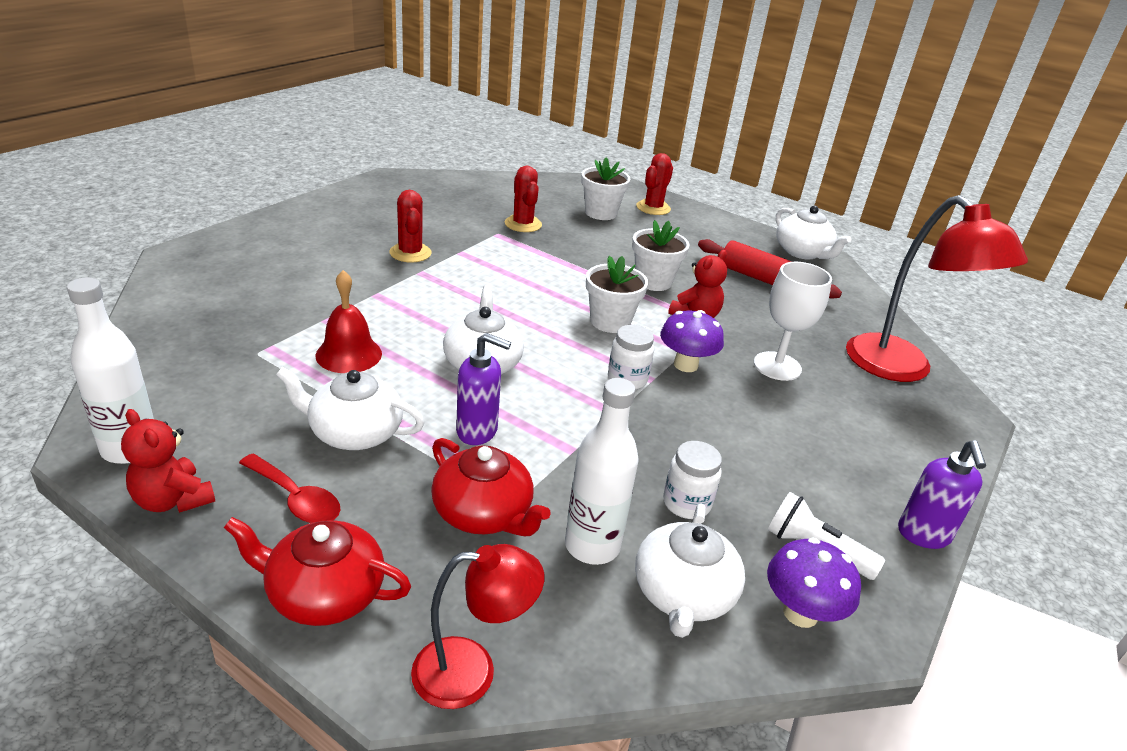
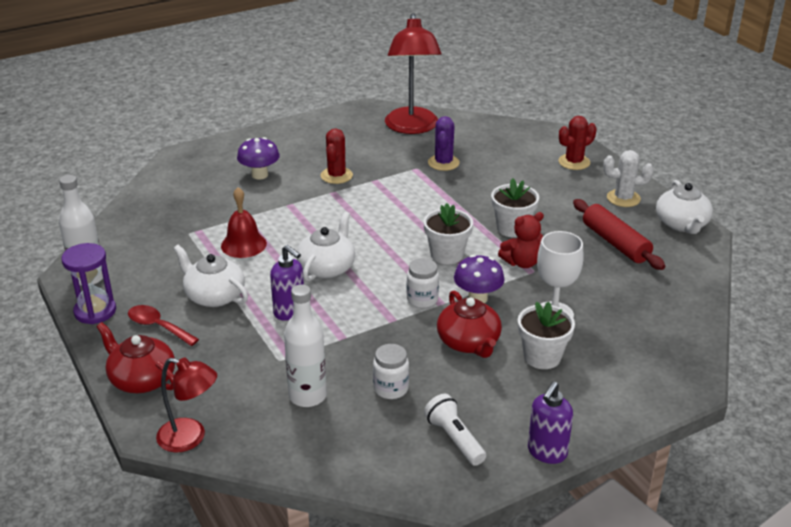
camera: 30 degrees right, 0 degrees up
(173, 500) = (95, 311): red teddy bear -> purple hourglass
(296, 499) = (158, 326): red spoon -> red spoon turned 150 degrees clockwise
(483, 513) = (256, 361): red teapot -> red teapot (469, 342)
(523, 224) = (443, 163): red cactus -> purple cactus
(601, 213) = (520, 161): white flower pot -> white flower pot (542, 357)
(683, 594) = (341, 437): white teapot -> none
(729, 236) = (623, 198): none -> white cactus
(800, 613) = (407, 469): purple mushroom -> purple mushroom (259, 175)
(901, 369) = (666, 339): red lamp -> red lamp (412, 127)

